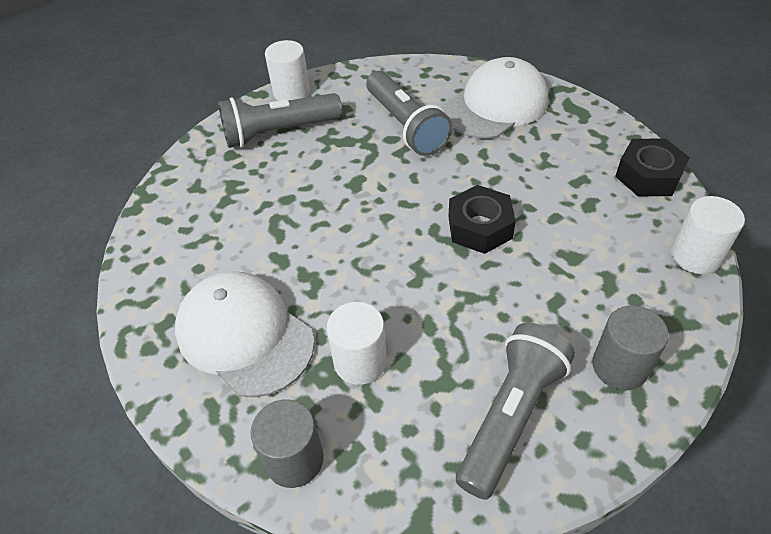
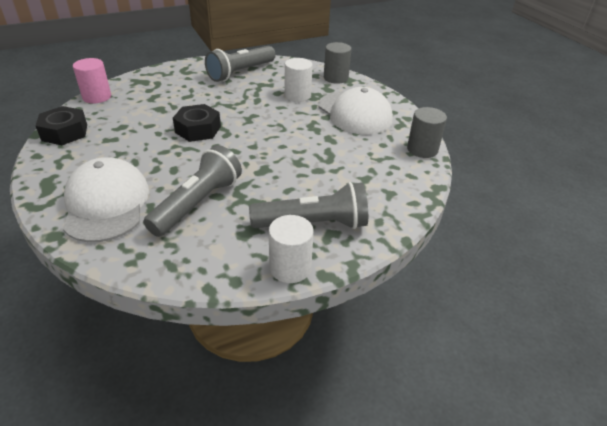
camera: 170 degrees left, 10 degrees down
(406, 126) = (198, 203): grey flashlight -> grey flashlight turned 45 degrees clockwise
(495, 105) = (106, 204): white cap -> white cap turned 105 degrees clockwise
(619, 366) = (182, 75): grey cylinder -> grey cylinder (422, 149)
(695, 256) = (97, 97): white cylinder -> pink cylinder

